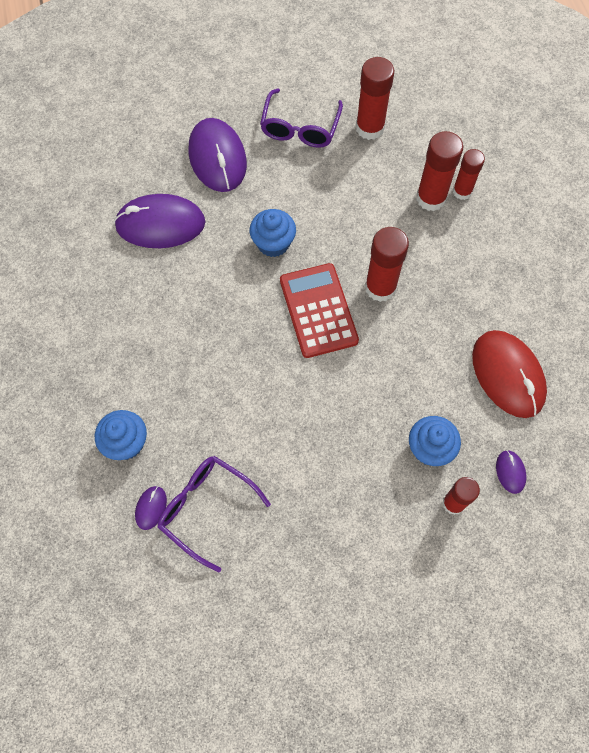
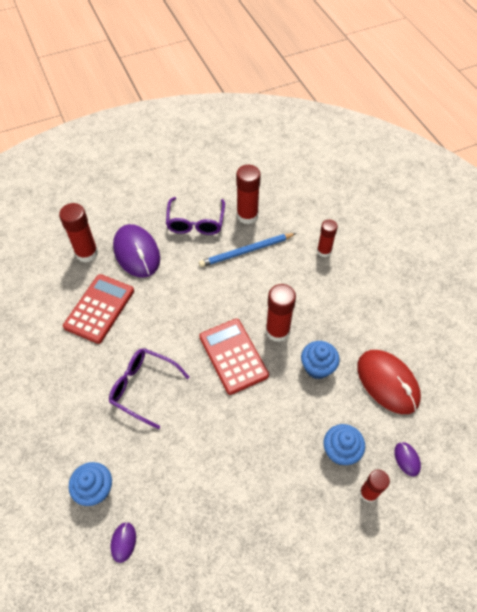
camera: 10 degrees left, 10 degrees down
(160, 224) = (99, 308): purple mouse -> red calculator
(206, 508) = (170, 534): purple glasses -> purple glasses (143, 387)
(273, 243) = (189, 310): blue cupcake -> blue cupcake (317, 367)
(359, 176) = (246, 251): none -> blue pencil
(431, 198) = (302, 259): red glue stick -> red glue stick (87, 253)

